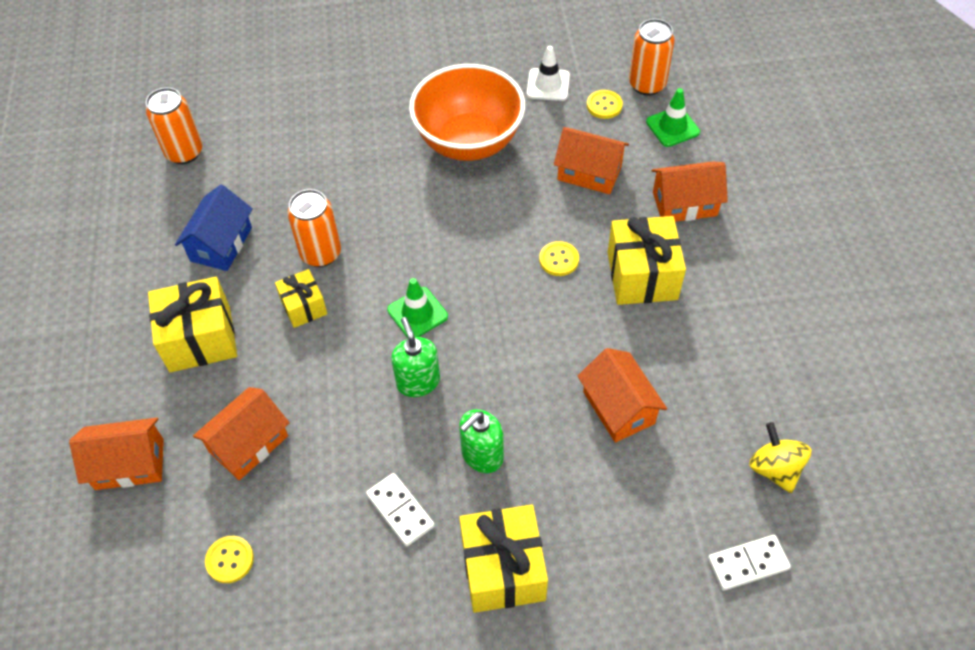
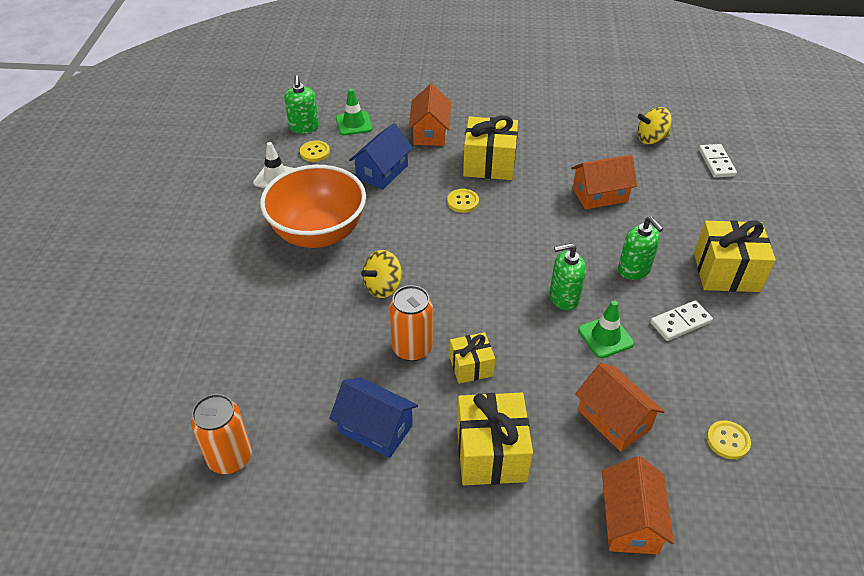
camera: 80 degrees left, 10 degrees down
(401, 212) = (383, 287): none -> yellow spinning top
(417, 313) = (495, 289): green traffic cone -> green traffic cone (605, 337)
(589, 173) = (382, 172): orange house -> blue house
(647, 84) = (304, 127): orange can -> green soap dispenser

